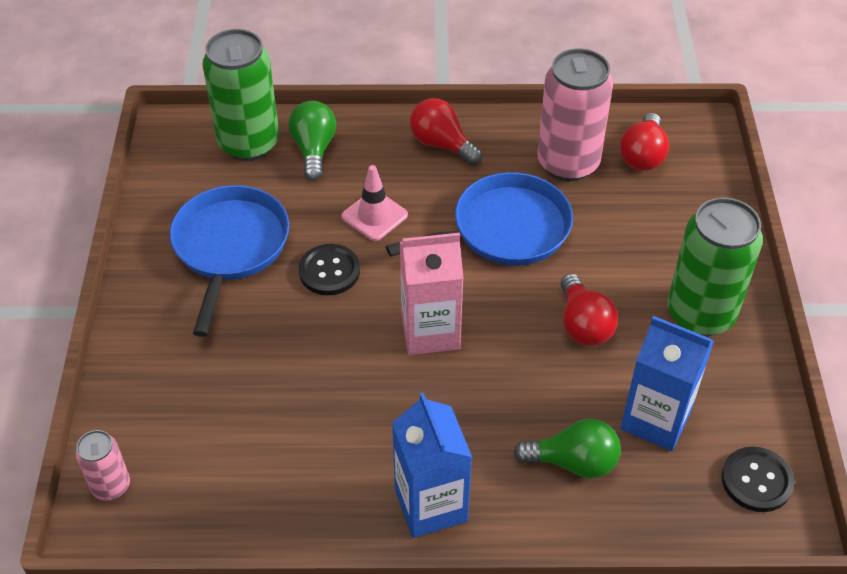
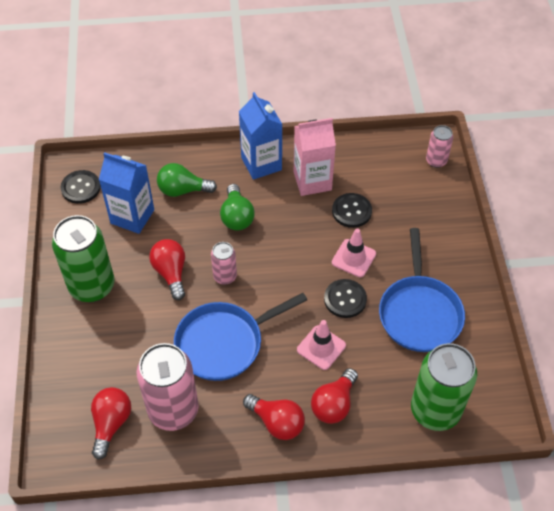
camera: 175 degrees right, 5 degrees up
(288, 402) = (351, 211): none -> black button
(303, 327) = (353, 258): none -> pink traffic cone
(314, 150) = (380, 408): green light bulb -> green light bulb (236, 216)
(370, 157) = (334, 404): none -> red light bulb
(430, 331) = (271, 261): pink carton -> pink carton (312, 181)
(501, 314) = (225, 276): none -> pink can

